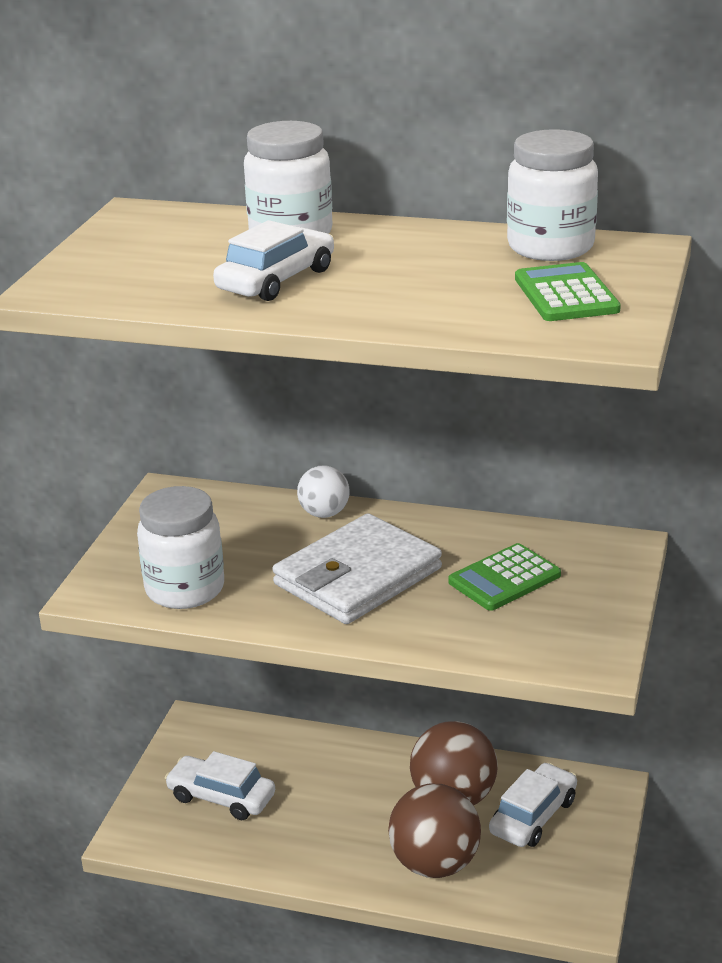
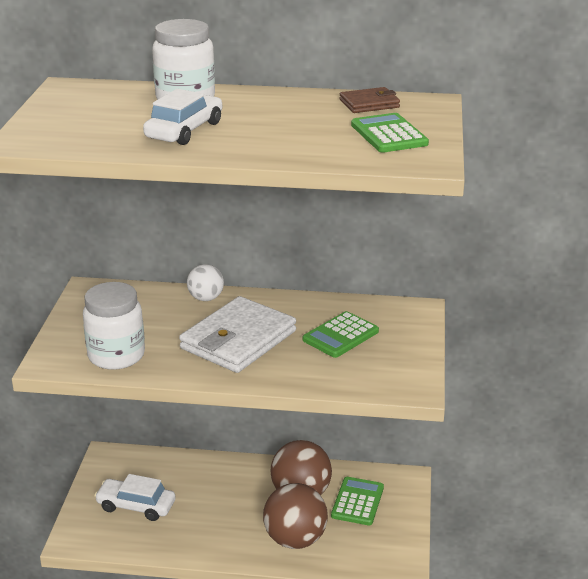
camera: 10 degrees left, 0 degrees up
(533, 816) = (357, 502): white car -> green calculator
(550, 247) = (369, 104): white jar -> brown wallet

